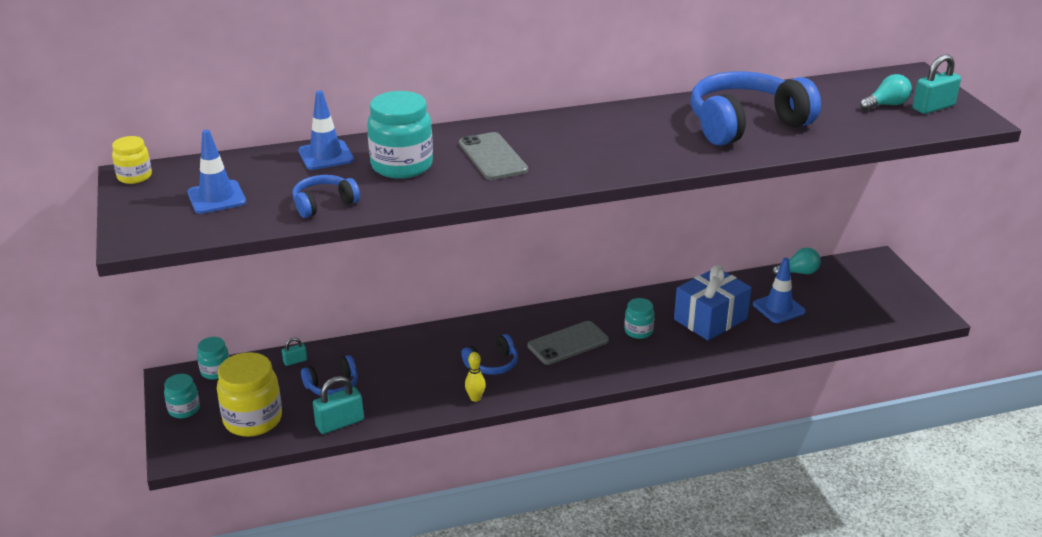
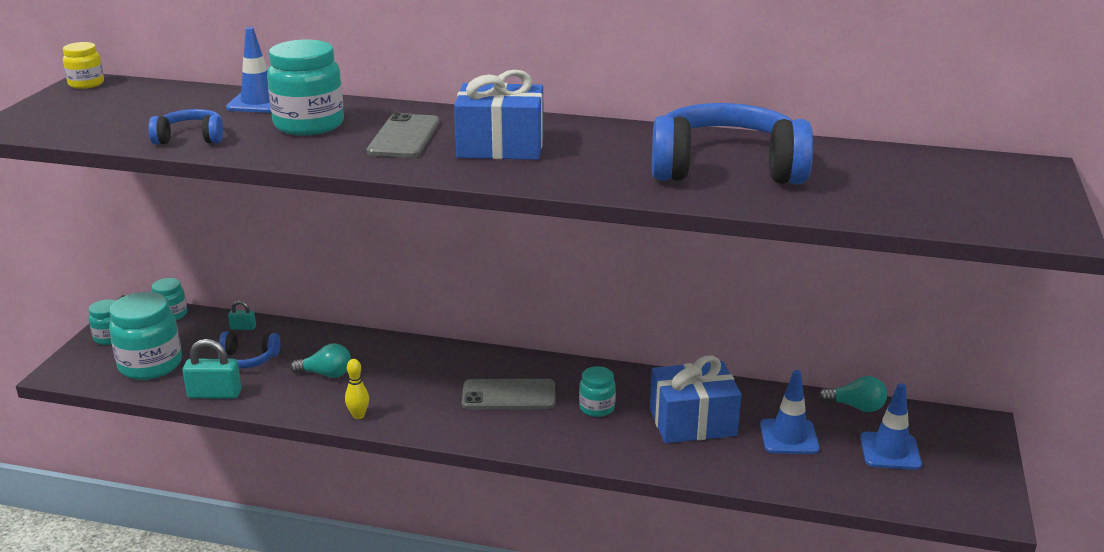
camera: 30 degrees right, 5 degrees down
(216, 197) = (117, 113): blue traffic cone -> blue traffic cone (890, 451)
(253, 420) = (150, 365): yellow jar -> turquoise jar
(492, 364) = (411, 389): blue headphones -> none
(574, 146) = (500, 146): none -> blue gift
(886, 105) = (943, 189): turquoise light bulb -> turquoise light bulb (326, 374)
(933, 107) = (1008, 205): turquoise padlock -> none

